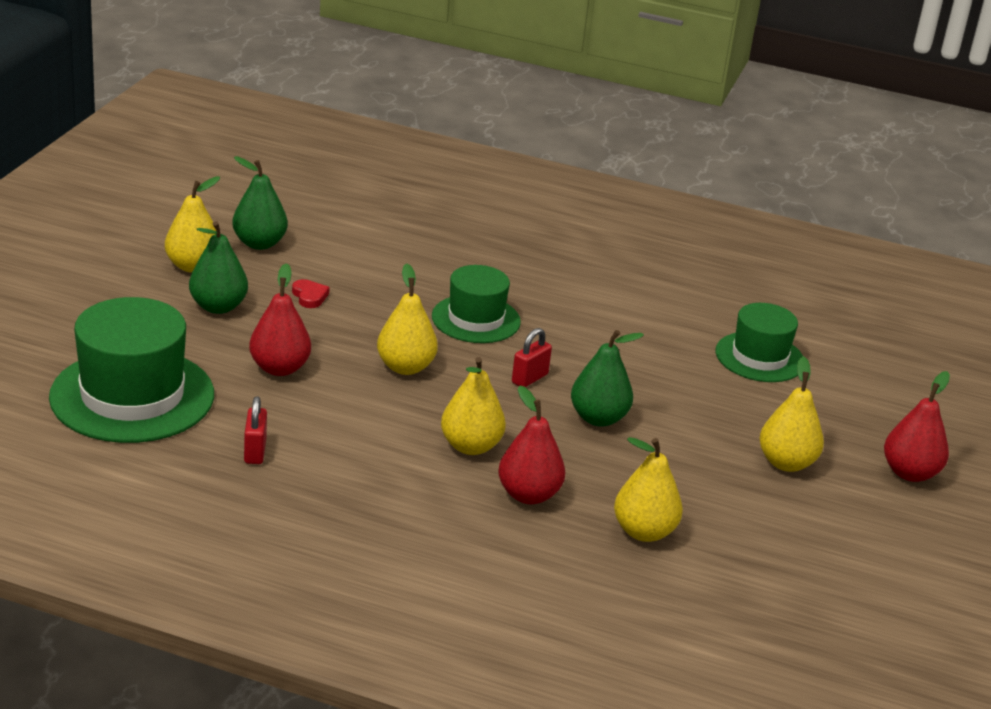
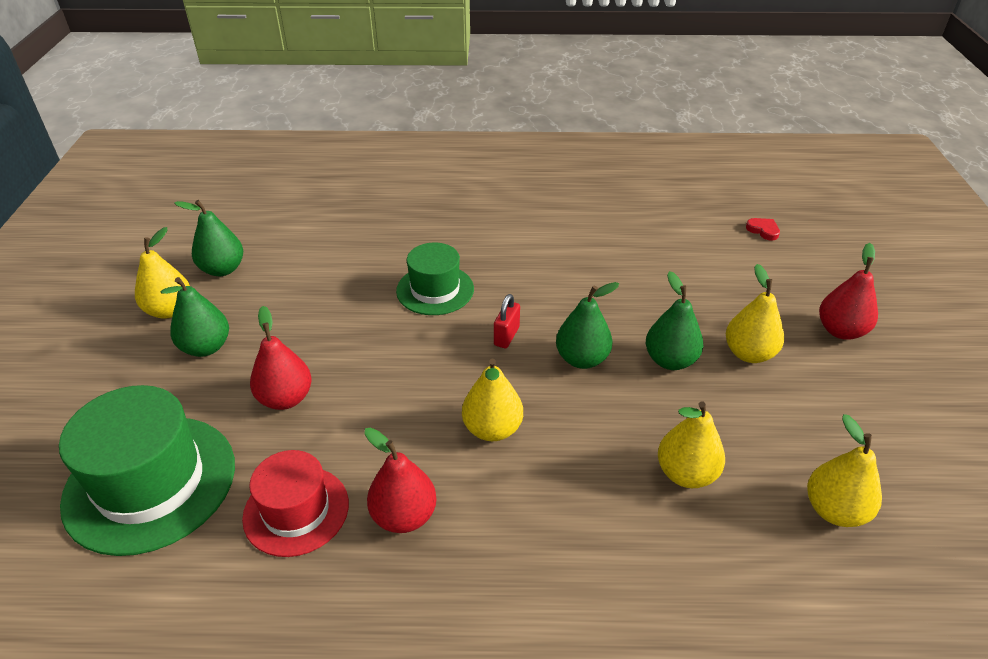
camera: 15 degrees left, 10 degrees up
(255, 451) = (296, 510): red padlock -> red hat
(309, 296) = (285, 310): red heart -> red heart (763, 230)
(405, 367) = (398, 359): yellow pear -> yellow pear (834, 510)
(528, 495) = (568, 468): red pear -> red pear (404, 516)
(693, 445) = (670, 360): none -> green pear
(759, 357) = (667, 257): green hat -> none

